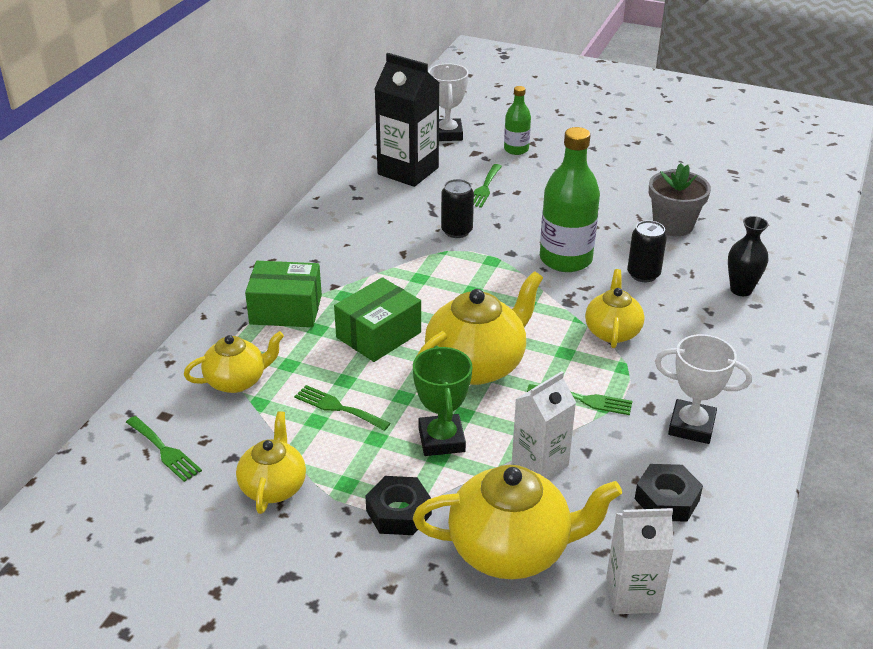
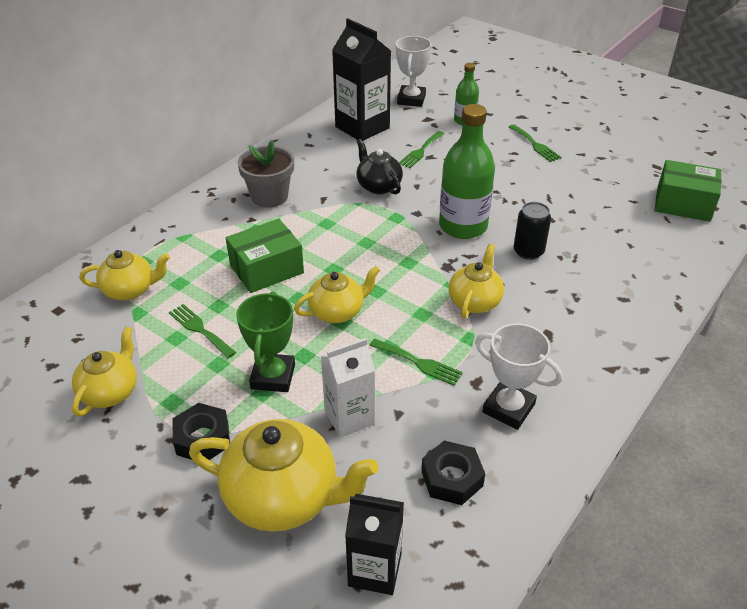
camera: 15 degrees right, 5 degrees up
(164, 451) = (41, 341): green fork -> green fork (535, 145)
(286, 309) = (201, 233): green box -> green box (683, 204)
(456, 231) = (378, 186): black can -> black teapot
(477, 365) = (337, 311): yellow teapot -> yellow teapot, size x0.60
(632, 595) = (375, 570): white carton -> black carton
(673, 225) = (577, 209): grey flower pot -> grey flower pot (269, 196)
(741, 290) = (616, 281): black vase -> none

